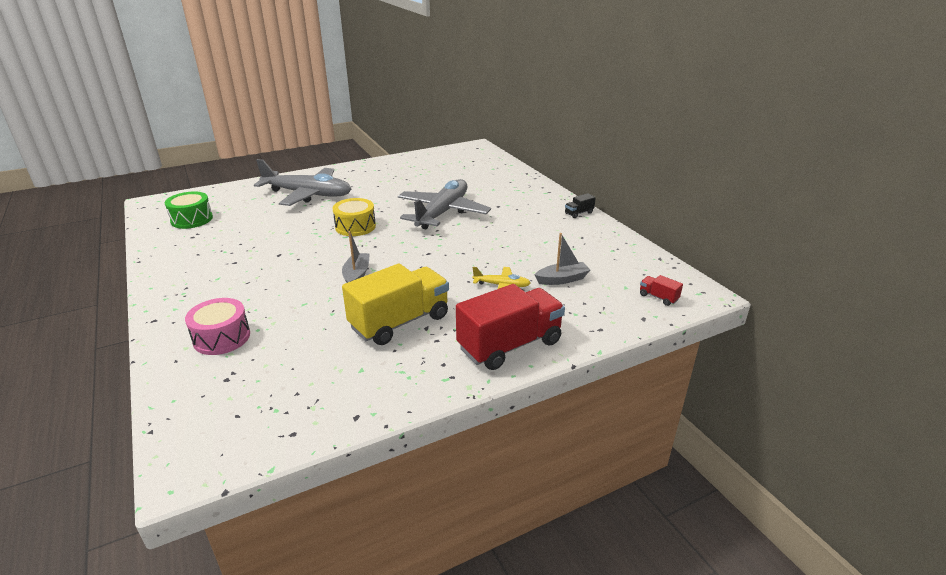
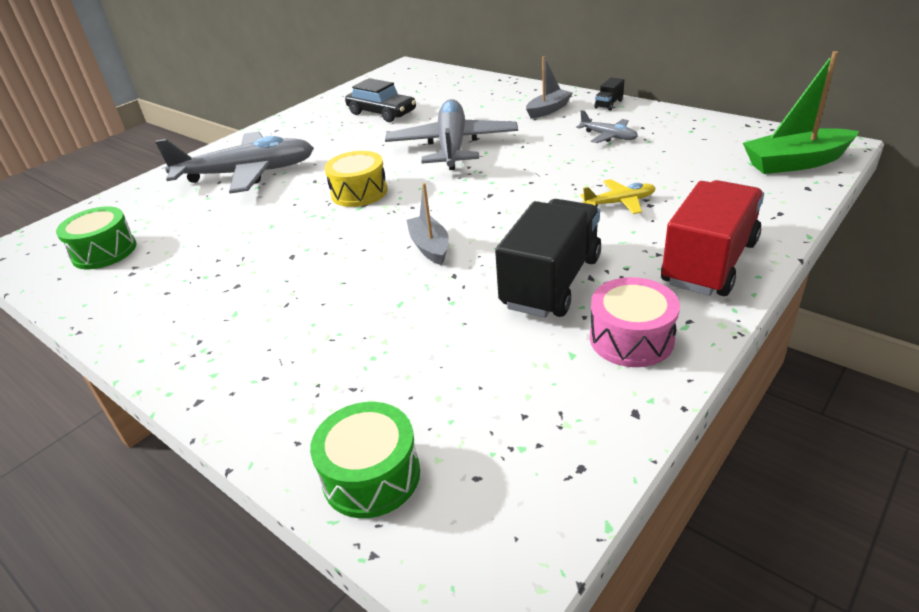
camera: 20 degrees left, 5 degrees up
(190, 392) = (371, 475): none -> green drum
(222, 337) = (333, 386): pink drum -> pink drum (631, 338)
(400, 322) = (551, 282): yellow truck -> black truck
(425, 176) = (382, 113): none -> black car
(550, 237) = (608, 136): none -> grey plane
(562, 279) = (677, 176): grey boat -> grey boat (548, 110)
(658, 297) = (795, 162): red truck -> green boat

